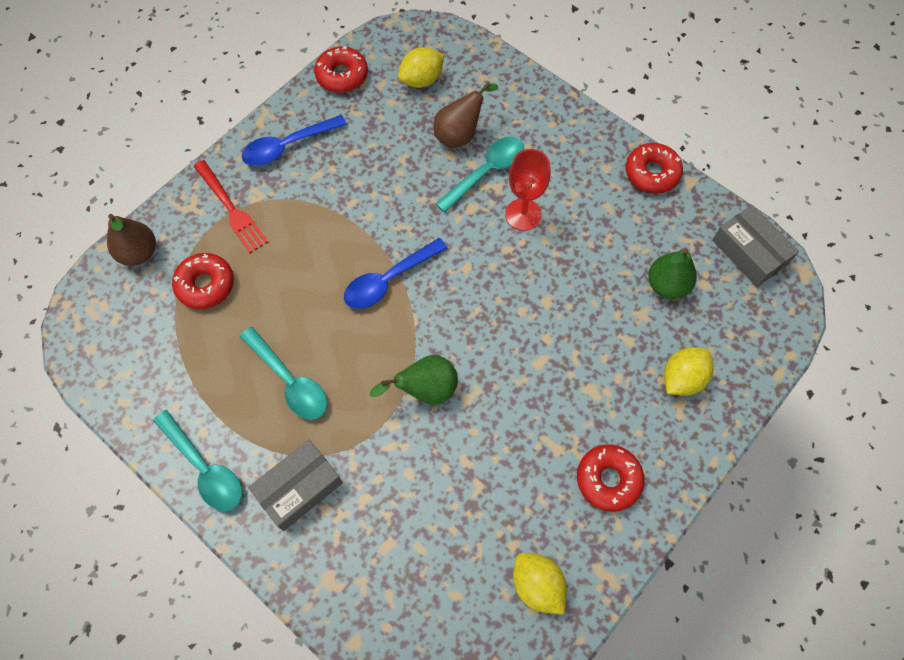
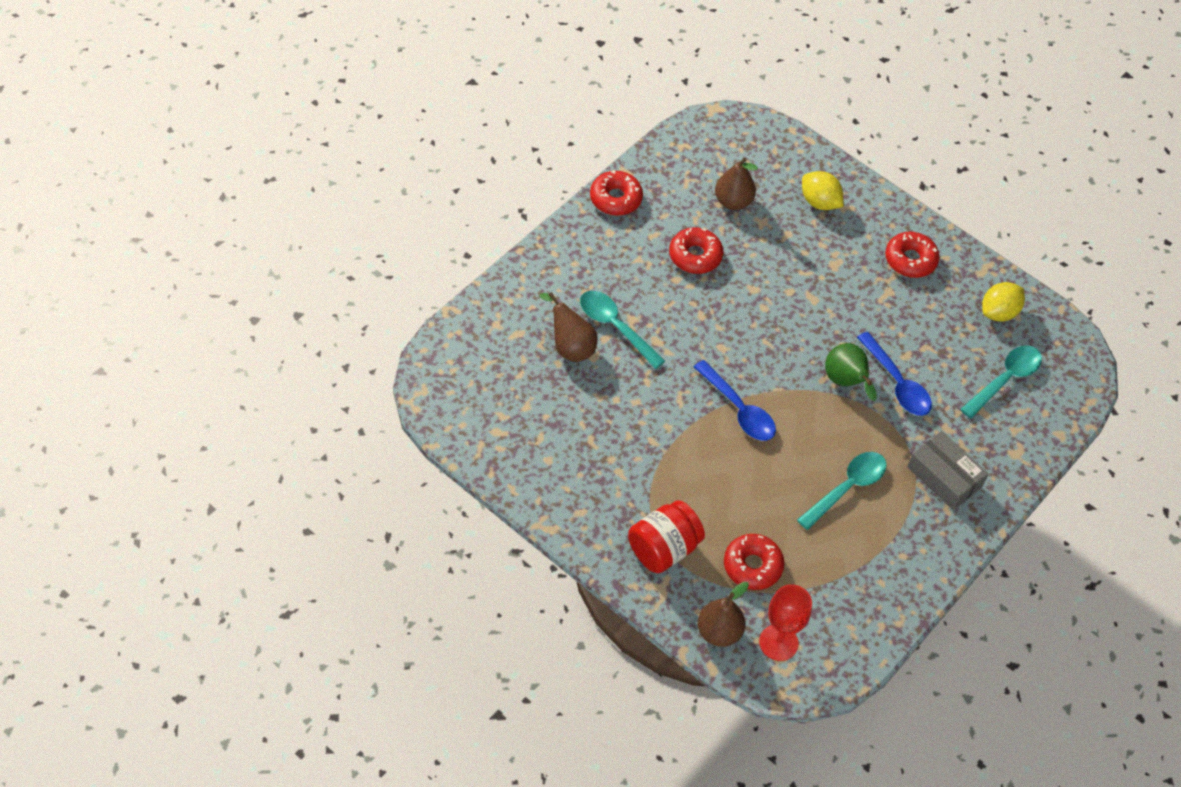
camera: 95 degrees left, 10 degrees down
(205, 468) = (935, 551): turquoise spoon -> turquoise spoon (1005, 379)
(231, 209) = (663, 549): red fork -> red jar
(287, 146) = (584, 501): blue spoon -> blue spoon (897, 383)
(342, 75) = (489, 452): red donut -> red donut (695, 256)
(421, 80) = (498, 378): yellow lemon -> none
(523, 214) = (663, 300): red goblet -> red goblet (778, 642)
(667, 285) = (733, 201): green pear -> brown pear
(749, 252) = (697, 141): grey box -> none

